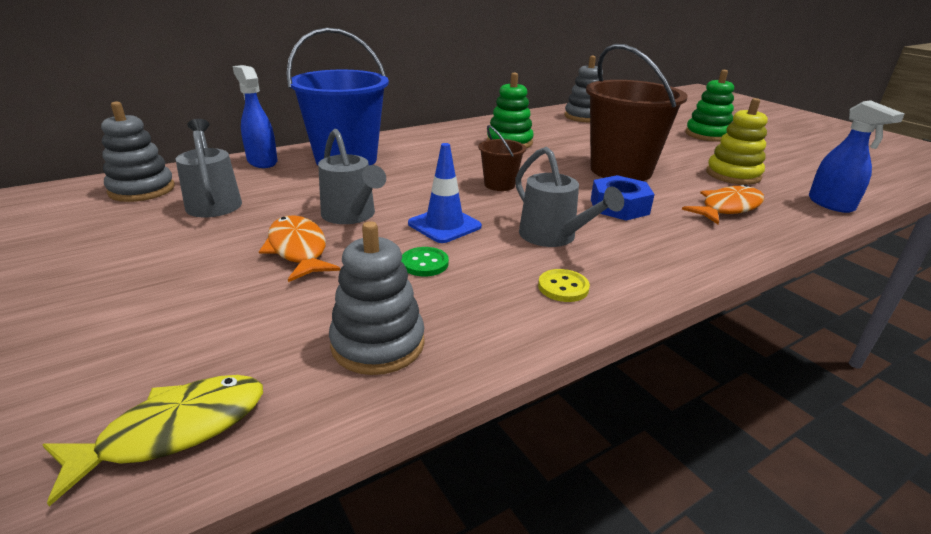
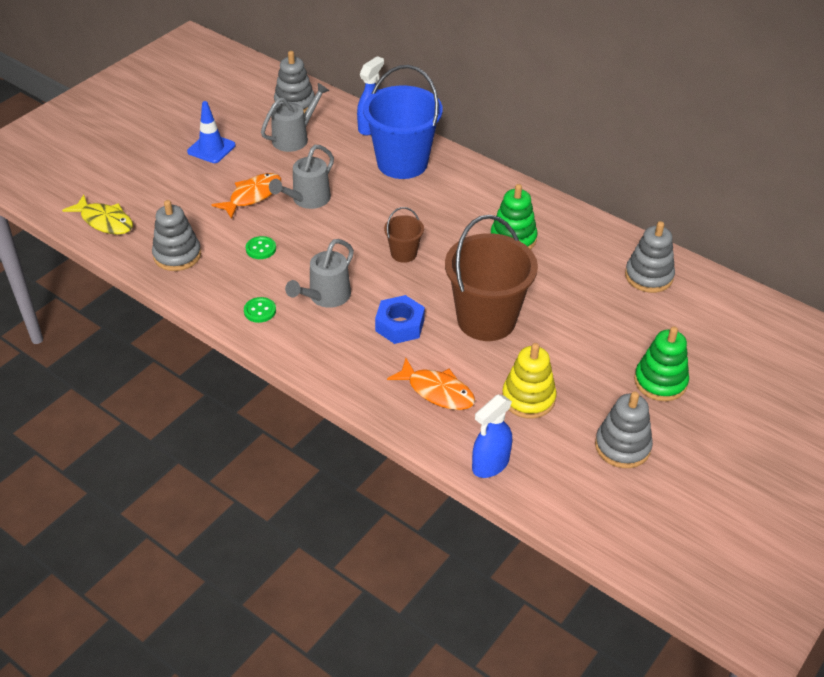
camera: 70 degrees right, 15 degrees up
(444, 225) = (316, 243): blue traffic cone -> blue traffic cone (211, 148)
(563, 287) = (260, 311): yellow button -> green button
(786, 157) = (622, 446): none -> grey stacking toy

